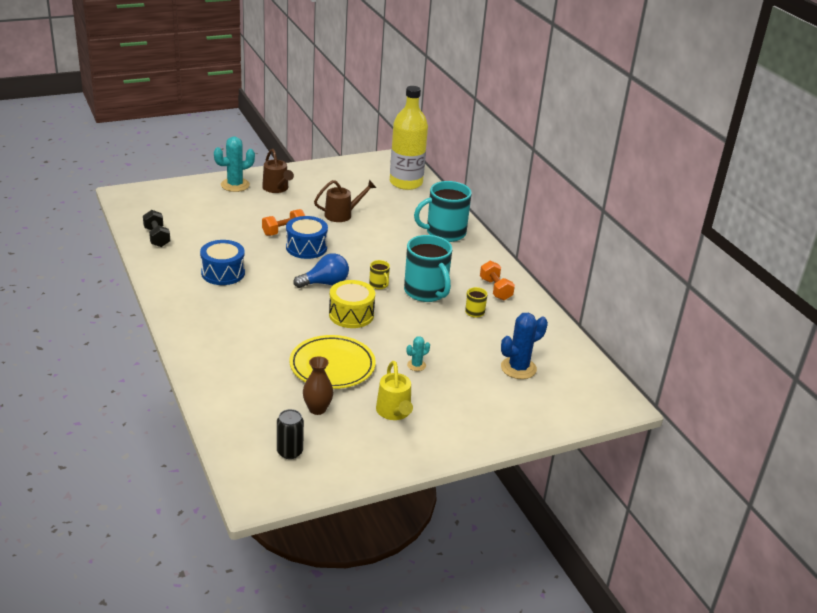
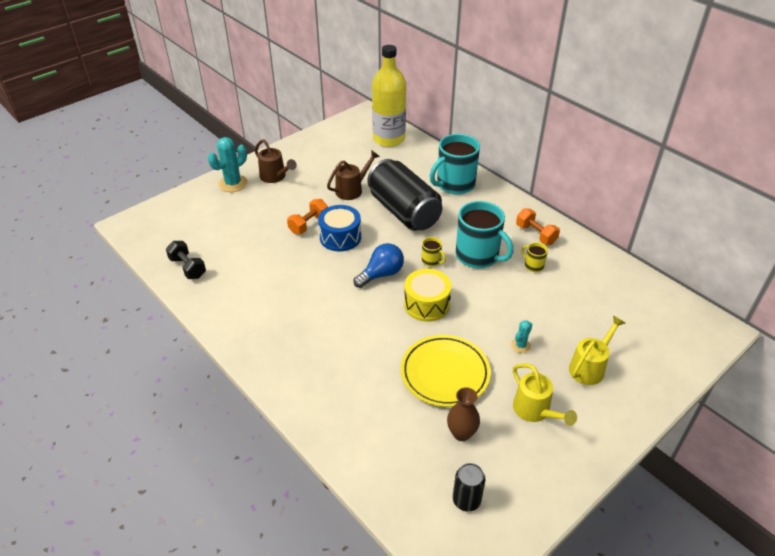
camera: 15 degrees left, 10 degrees up
(223, 273) = (277, 292): blue drum -> none
(379, 242) = (404, 211): none -> black can
(470, 396) = (590, 367): none -> yellow watering can
(518, 368) = (610, 318): blue cactus -> none

